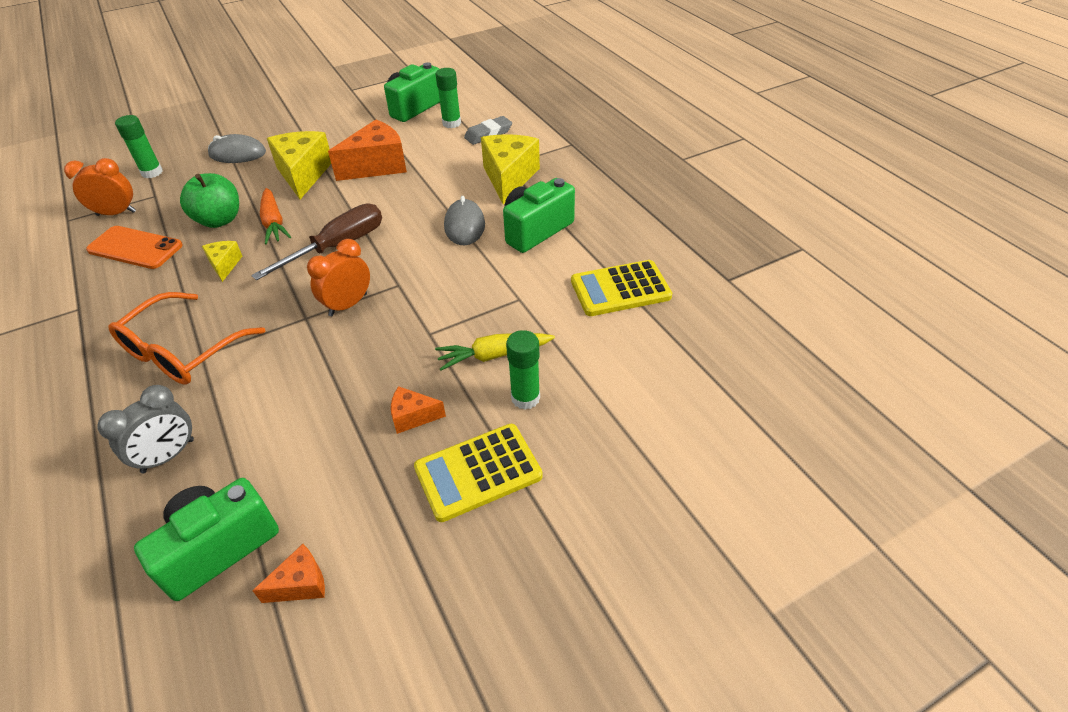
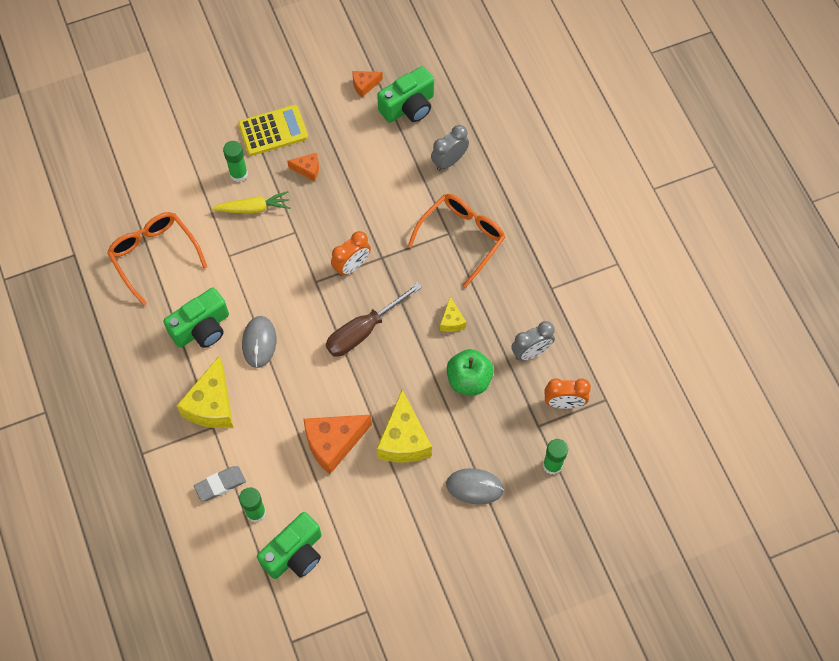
camera: 175 degrees left, 20 degrees up
(135, 248) = (531, 352): orange phone -> grey clock
(274, 223) = (420, 369): orange carrot -> none
(620, 289) = (154, 255): yellow calculator -> orange glasses

